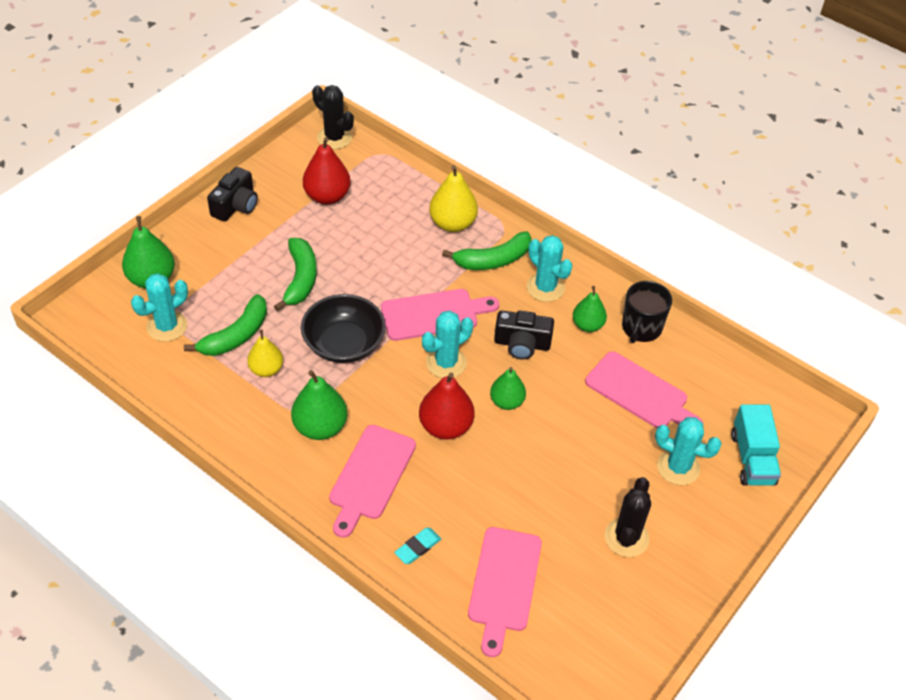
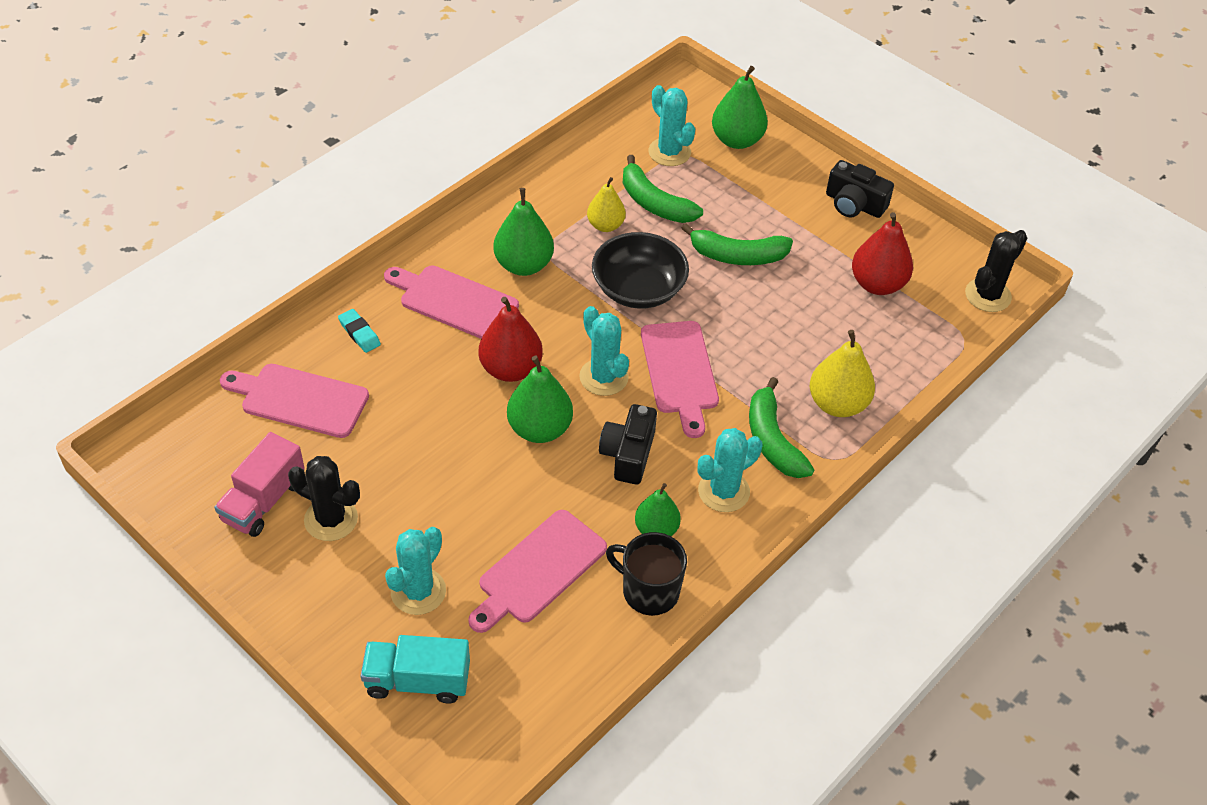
camera: 95 degrees right, 0 degrees up
(506, 402) = (539, 429): green pear -> green pear, size x1.52
(619, 592) = (263, 501): none -> pink truck

